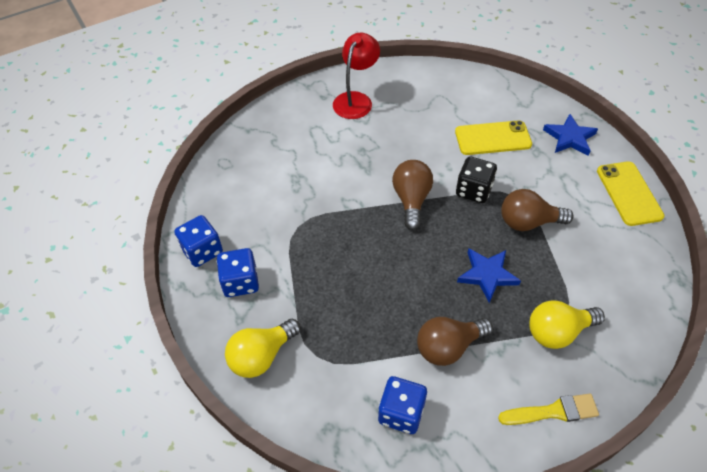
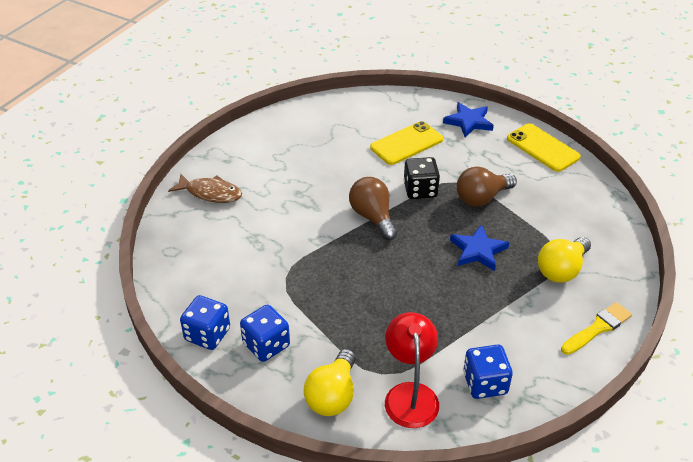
camera: 30 degrees left, 10 degrees down
(290, 122) = (210, 193): none -> brown fish
(356, 100) = (261, 153): red lamp -> red lamp (410, 394)
(448, 347) = (486, 317): brown light bulb -> none

